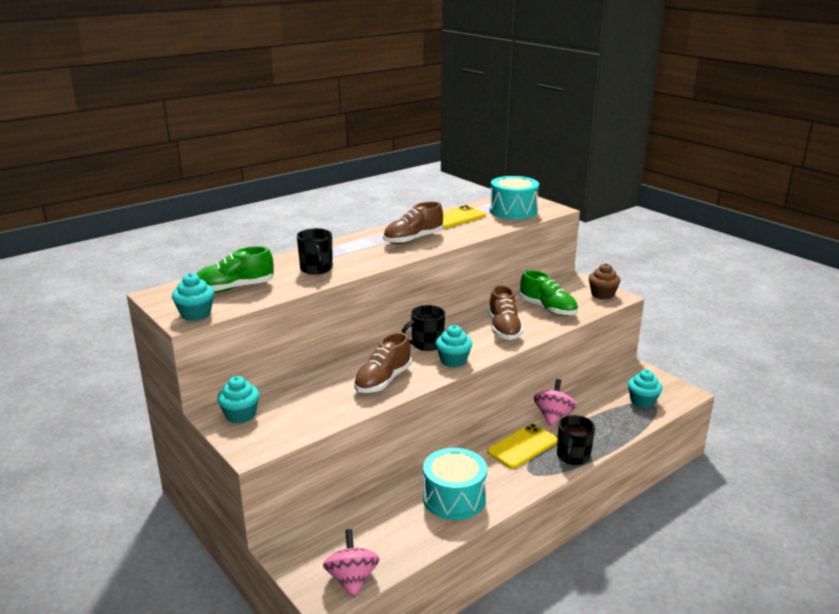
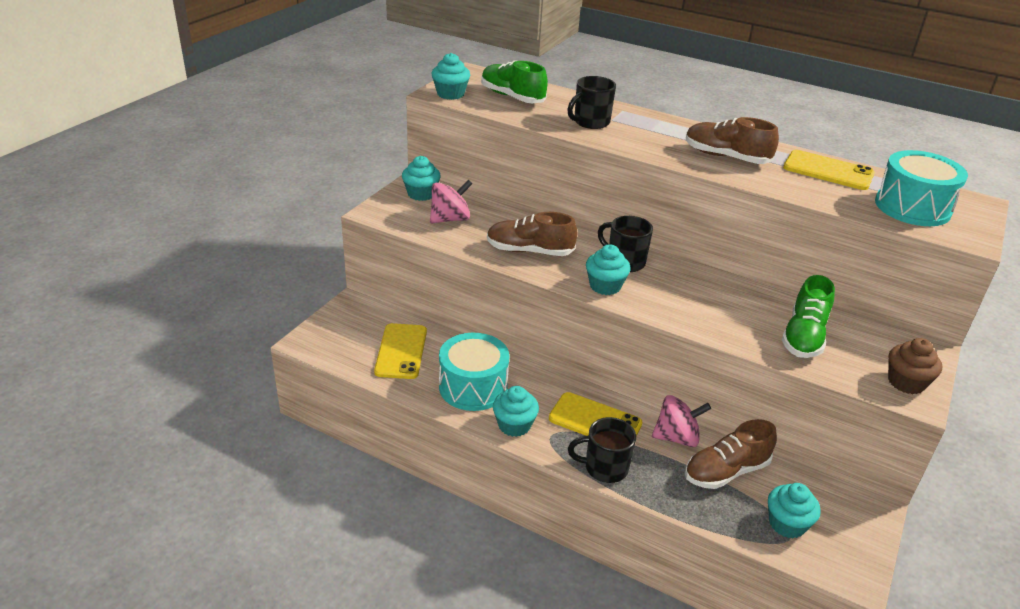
camera: 65 degrees right, 10 degrees up
(352, 579) = (332, 350): pink spinning top -> pink spinning top (450, 219)
(381, 531) = (401, 351): none -> yellow phone
(504, 329) = (712, 309): brown shoe -> brown shoe (726, 471)
(511, 487) = (514, 425): none -> turquoise cupcake

